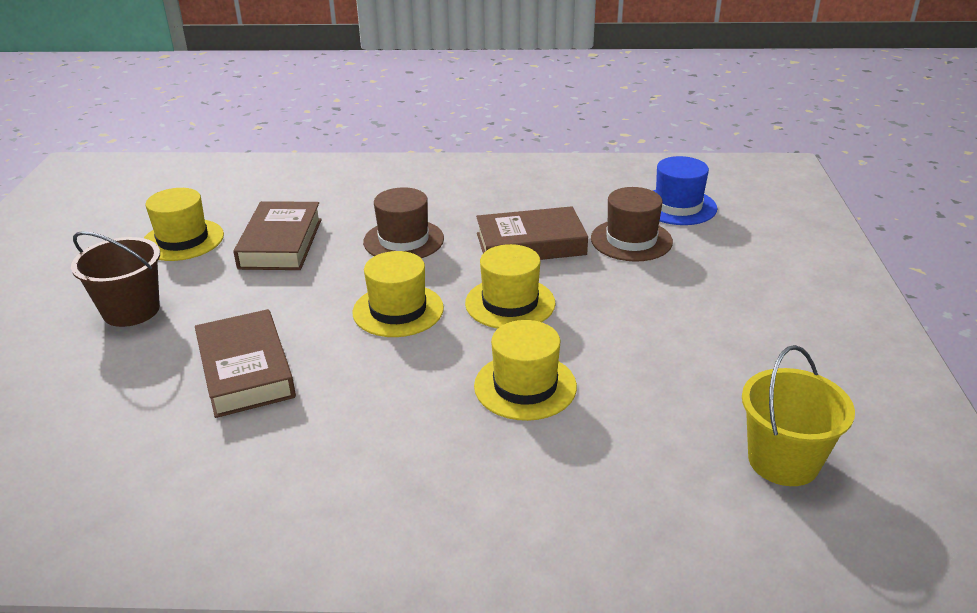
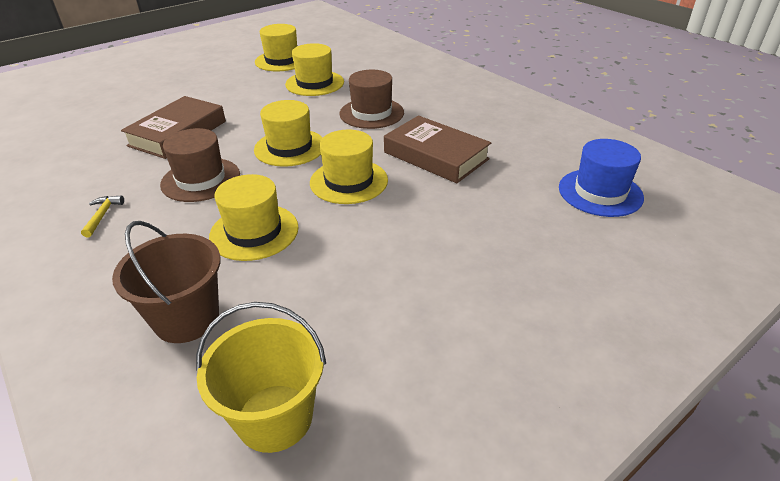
camera: 50 degrees right, 5 degrees up
(131, 310) = (201, 81): brown bucket -> brown bucket (187, 318)
(281, 243) = (314, 83): brown book -> yellow hat
(360, 479) = (102, 215): none -> yellow hammer
(631, 240) = (509, 193): brown hat -> brown hat (201, 179)

